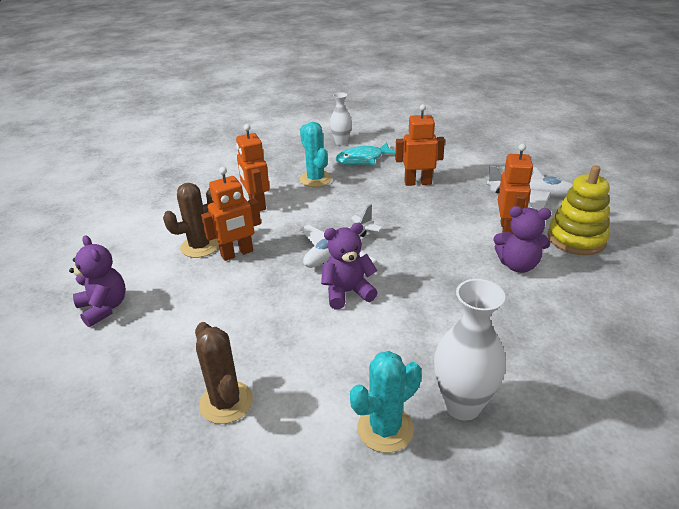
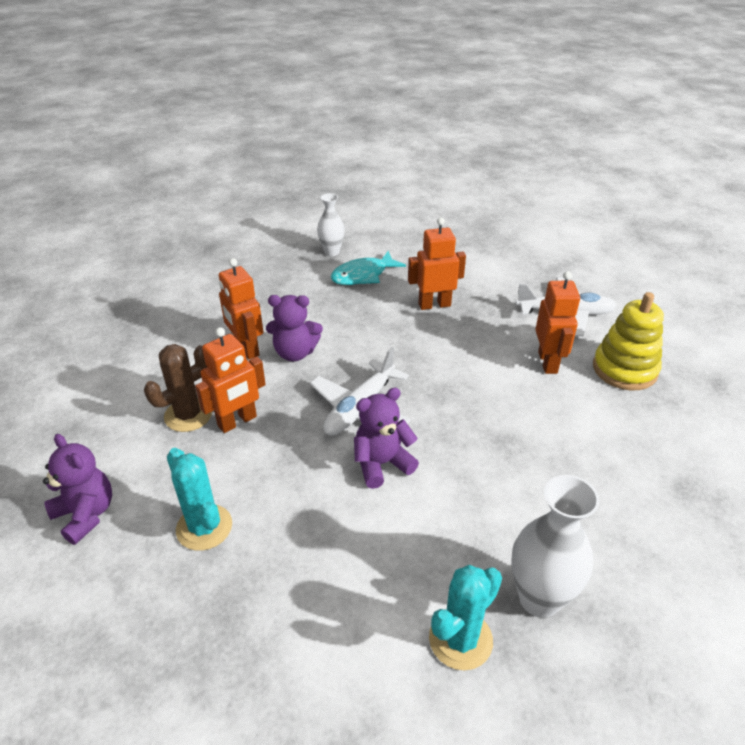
camera: 10 degrees left, 5 degrees up
(226, 402) = (270, 628): brown cactus -> none
(315, 179) = (311, 307): turquoise cactus -> turquoise cactus (204, 527)
(518, 265) = (567, 409): purple teddy bear -> purple teddy bear (295, 353)

